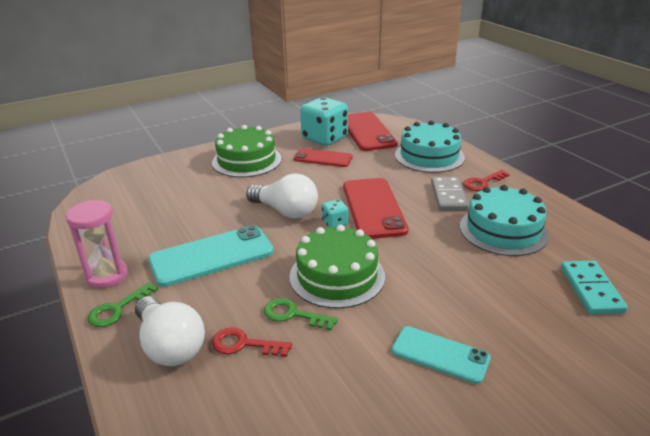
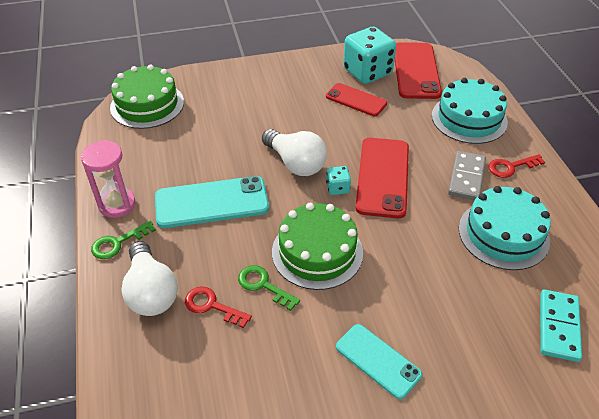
camera: 15 degrees right, 15 degrees up
(246, 160) = (278, 88): green cake -> green cake (147, 105)

